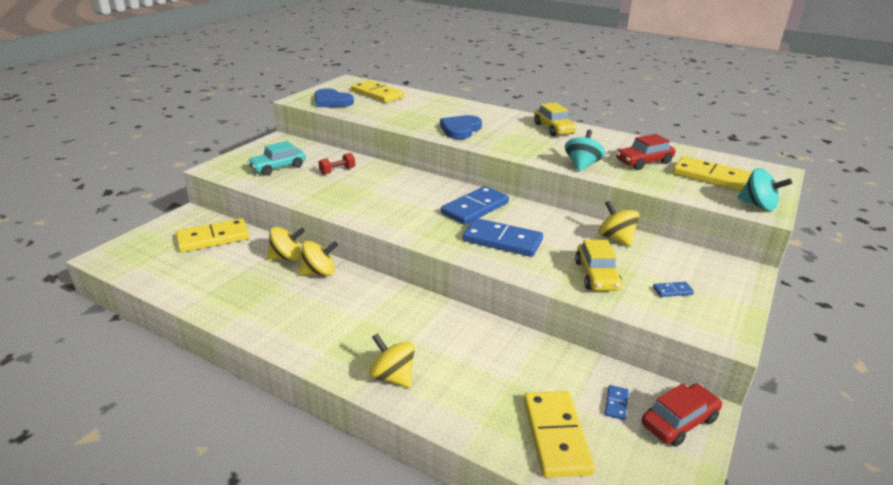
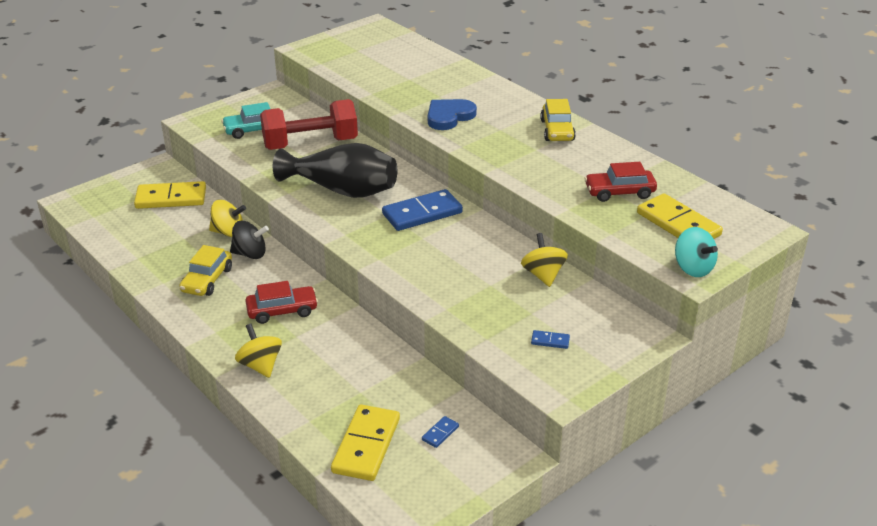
camera: 20 degrees right, 5 degrees up
(319, 273) = (250, 254): yellow spinning top -> black spinning top
(332, 101) = (336, 56): blue heart -> none
(337, 171) = (310, 144): red dumbbell -> red dumbbell, size x2.44
(377, 94) = (393, 51): yellow domino -> none
(391, 201) = (342, 190): none -> black vase
(502, 240) = (423, 255): blue domino -> none
(582, 165) = (544, 185): turquoise spinning top -> none
(596, 275) = (487, 310): yellow car -> yellow car (207, 280)
(679, 421) = (485, 461): red car -> red car (282, 311)

